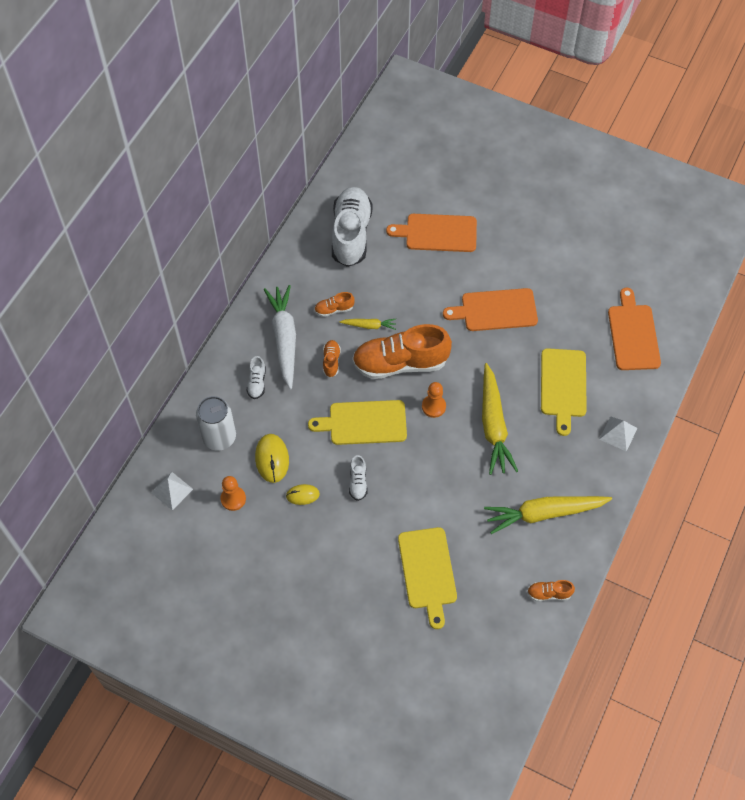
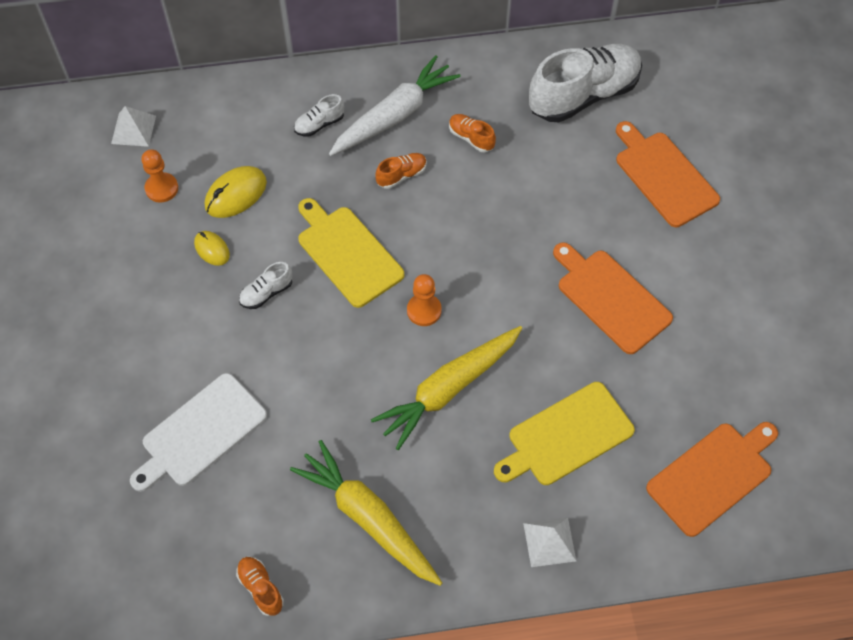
camera: 55 degrees right, 0 degrees up
(219, 437) = (227, 132): white can -> none
(369, 326) = (478, 183): yellow carrot -> none
(400, 363) = (454, 243): orange shoe -> none
(427, 571) = (200, 433): yellow cutting board -> white cutting board

